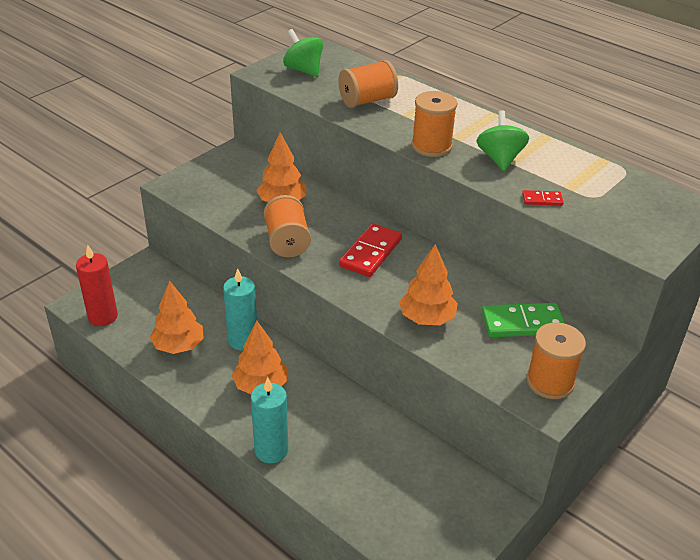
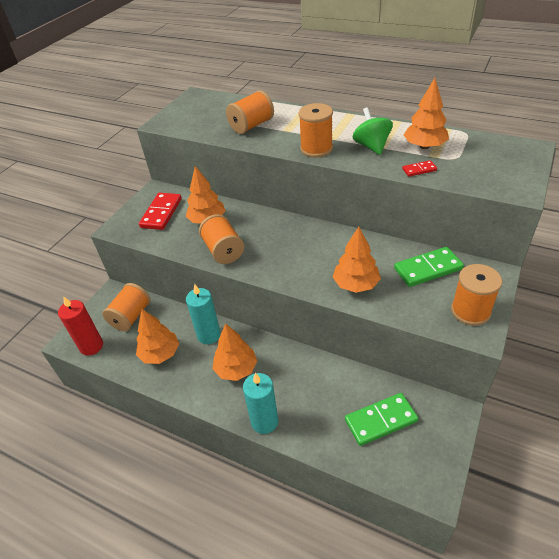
camera: 10 degrees left, 5 degrees up
(159, 296) = (131, 316): none -> orange spool
(303, 70) = (193, 114): green spinning top -> none
(370, 253) = (291, 243): red domino -> red domino (161, 213)
(408, 487) = (381, 420): none -> green domino
(564, 174) = (424, 146): none -> orange tree

